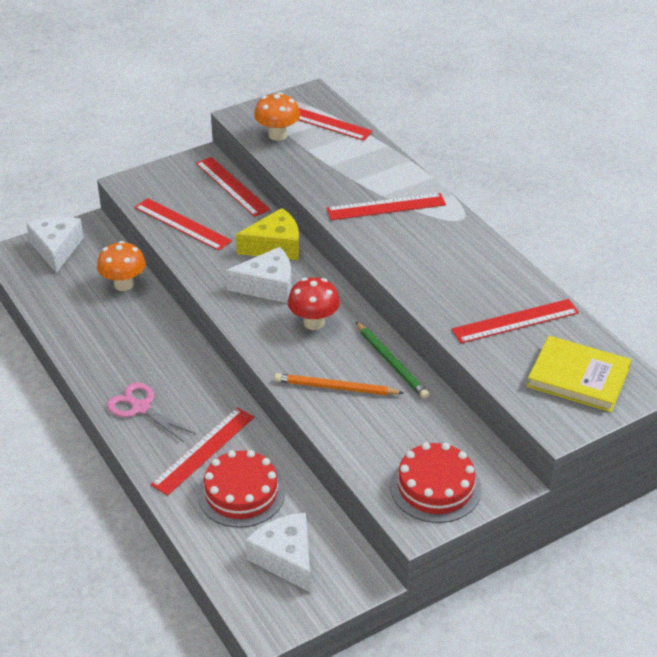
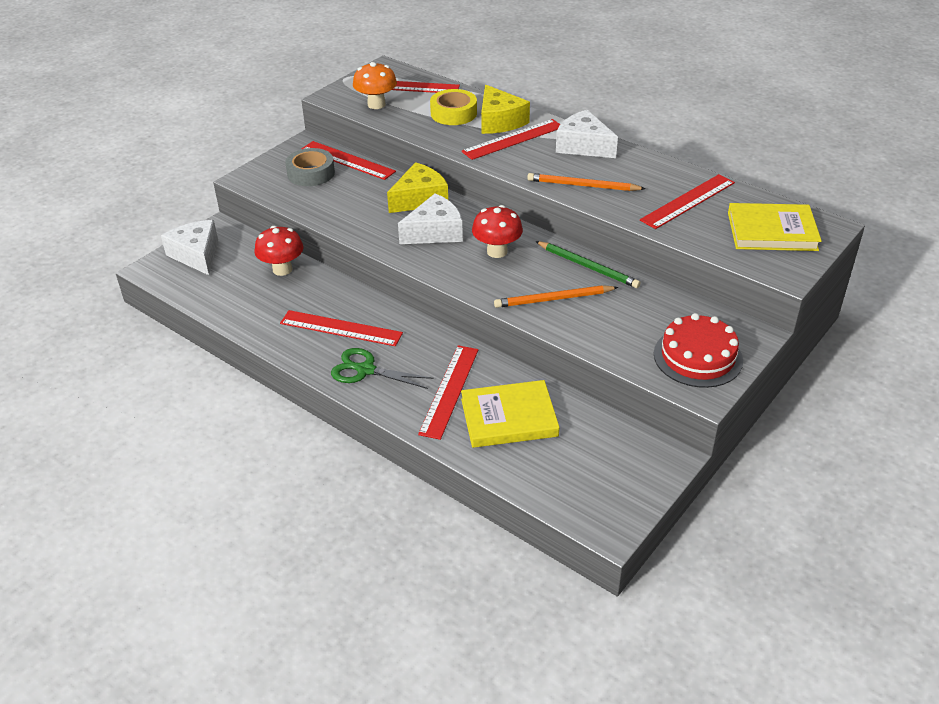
camera: 20 degrees left, 0 degrees up
(123, 284) = (282, 269): orange mushroom -> red mushroom
(140, 407) = (365, 370): pink scissors -> green scissors
(182, 224) = (321, 200): red ruler -> red ruler (341, 328)
(189, 192) = (311, 173): none -> grey tape
(241, 493) = (509, 417): red cake -> yellow book
(286, 558) = (587, 462): white cheese -> white cheese (583, 146)
(346, 163) = (453, 113): none -> yellow tape
(386, 183) = (499, 121): none -> yellow cheese
(421, 276) = (583, 186): none -> orange pencil

